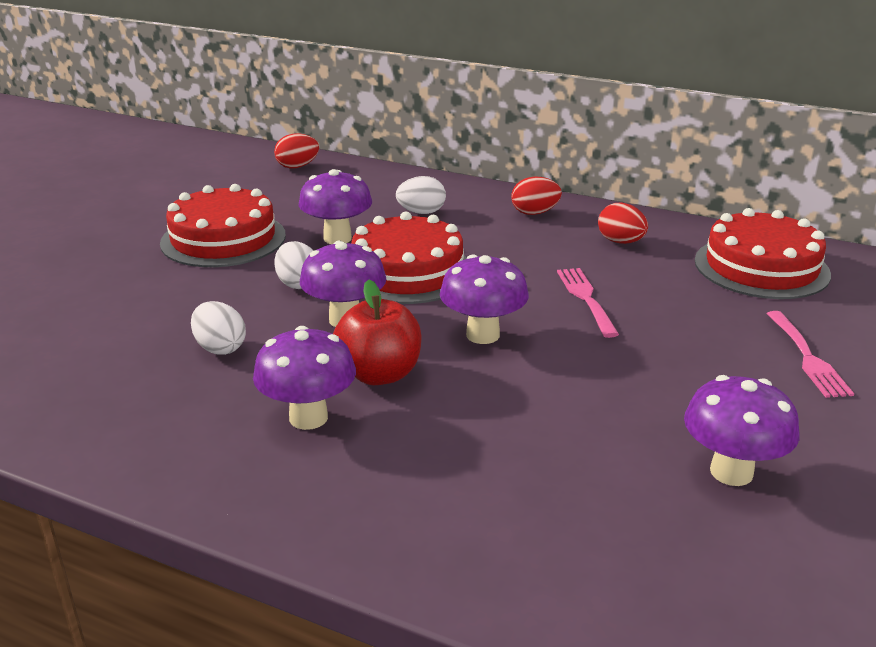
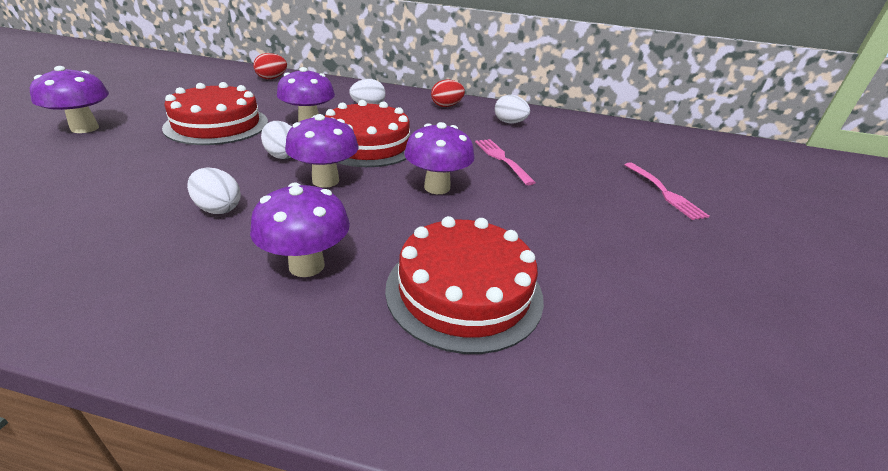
camera: 15 degrees left, 5 degrees up
(379, 374) = (362, 223): red apple -> none
(620, 242) = (509, 122): red egg -> white egg
(731, 472) = (663, 283): purple mushroom -> purple mushroom (85, 128)
(761, 267) = (604, 136): red cake -> red cake (464, 291)

